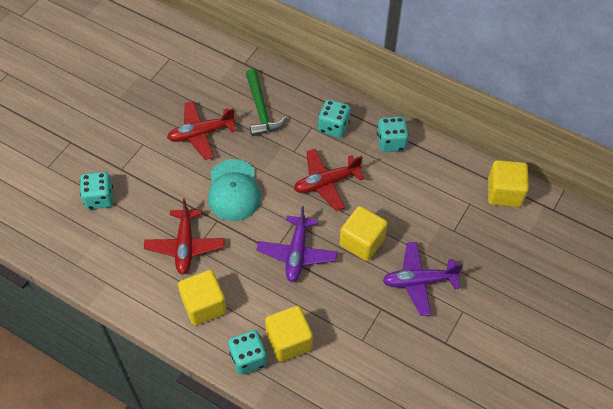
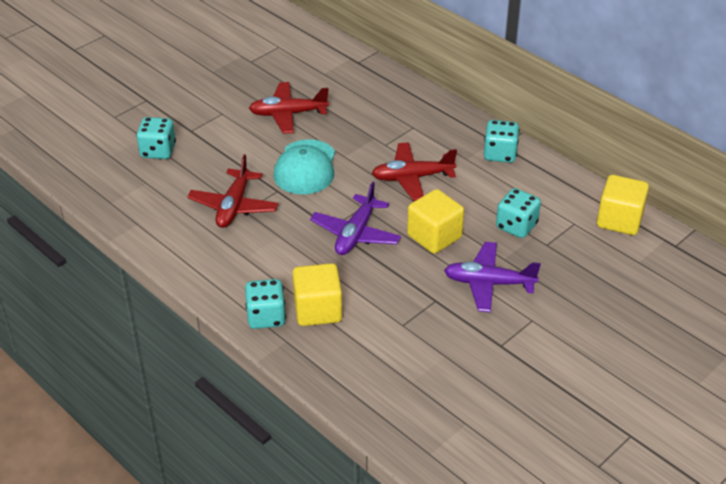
camera: 15 degrees right, 15 degrees down
(204, 305) = (234, 261): yellow cube -> none
(261, 109) = (362, 103): green hammer -> none
(333, 127) = (438, 130): turquoise dice -> turquoise dice (516, 226)

